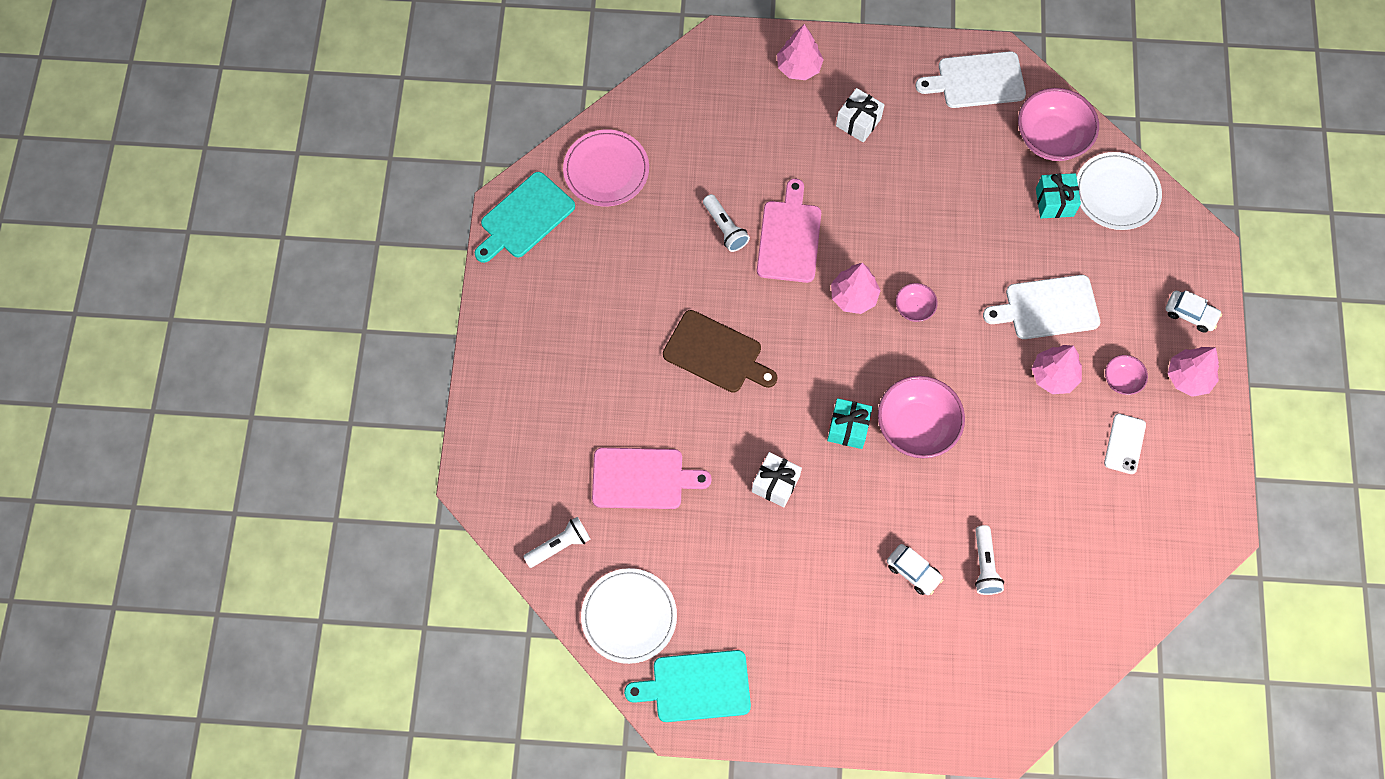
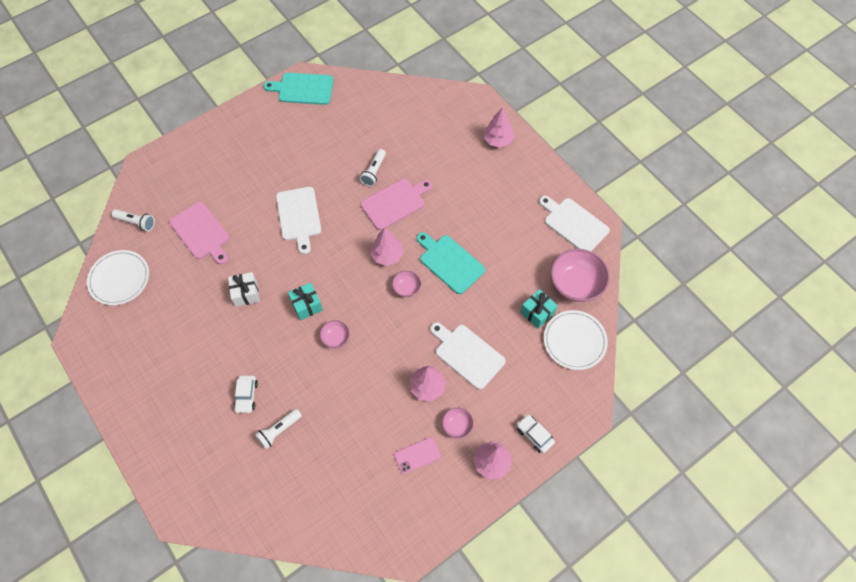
camera: 50 degrees right, 5 degrees down
(606, 170) = (360, 102): pink plate -> none
(696, 686) = (101, 336): turquoise cutting board -> turquoise cutting board (450, 262)
(716, 354) = (299, 216): brown cutting board -> white cutting board
(858, 122) = (492, 187): white gift -> none
(916, 427) = (335, 338): pink bowl -> pink bowl, size x0.50
(1124, 444) = (417, 455): white phone -> pink phone
(1190, 314) = (534, 435): white car -> white car turned 150 degrees clockwise

